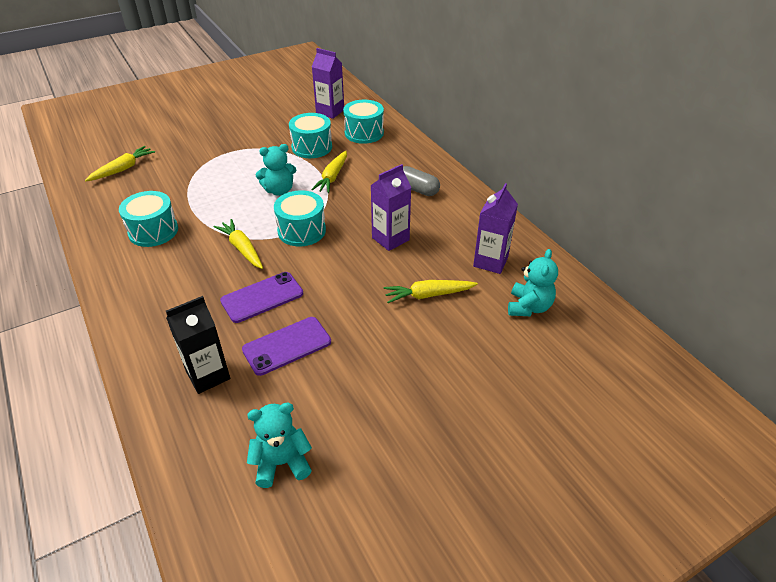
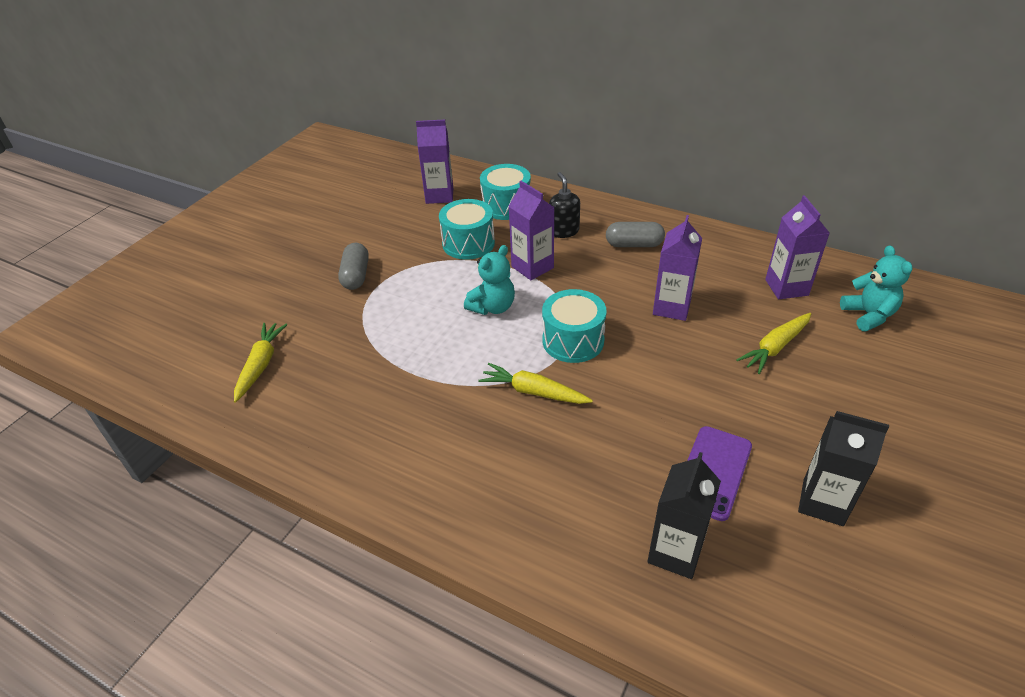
camera: 30 degrees left, 0 degrees up
(153, 231) = (401, 422): turquoise drum -> none
(226, 141) = (356, 275): none -> grey capsule
(262, 297) = (623, 434): purple phone -> none
(281, 463) = (860, 596): turquoise teddy bear -> none
(332, 177) = (532, 267): yellow carrot -> purple carton
(332, 400) = (823, 502): none -> black carton
(381, 163) = (563, 231): none -> black soap dispenser

